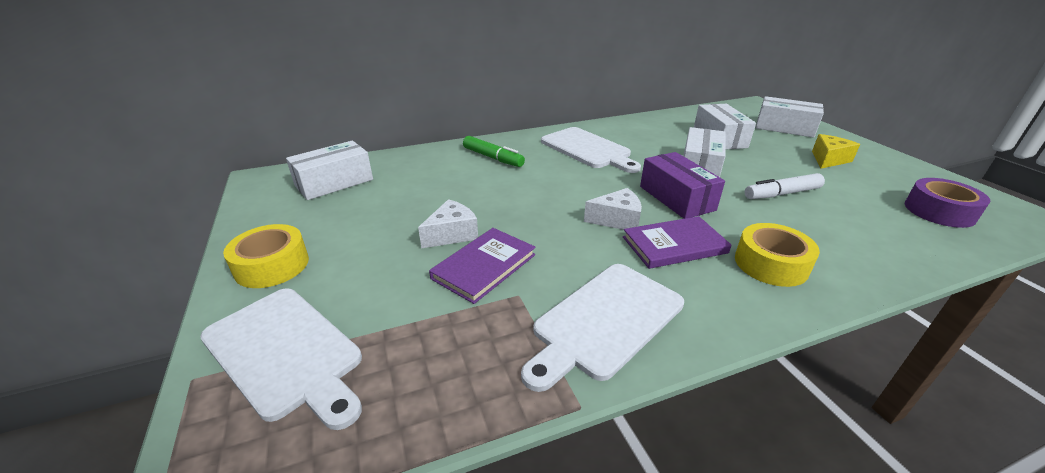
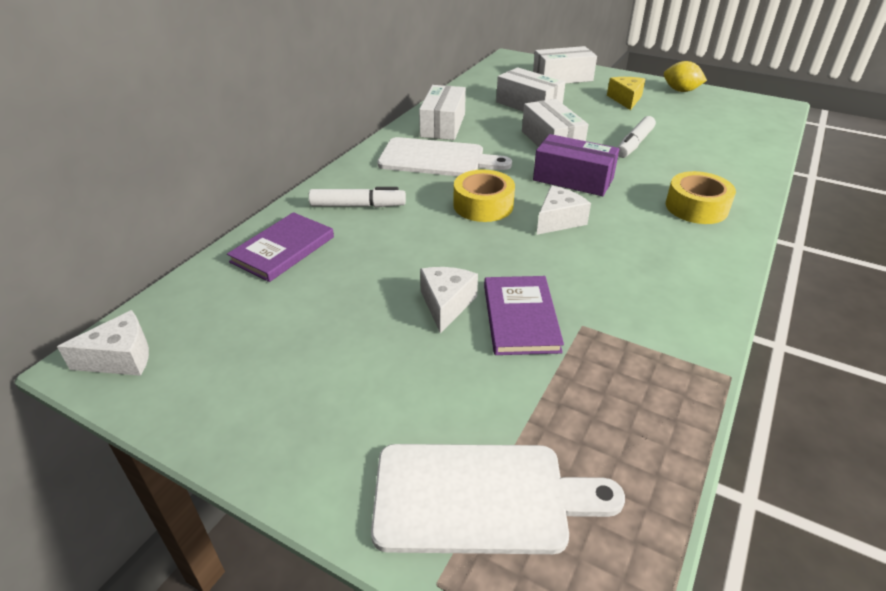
camera: 40 degrees left, 5 degrees up
(272, 182) = (121, 358): none -> white cheese
(272, 265) = (314, 441): yellow tape -> yellow tape (483, 205)
(334, 183) = (216, 317): white box -> white box (443, 125)
(493, 158) = (358, 206): green marker -> white marker
(605, 321) = (664, 309): white cutting board -> none
(674, 245) = (625, 222): purple book -> purple book (283, 249)
(910, 170) = (681, 91): none -> yellow lemon
(939, 211) = (730, 120): purple tape -> none

